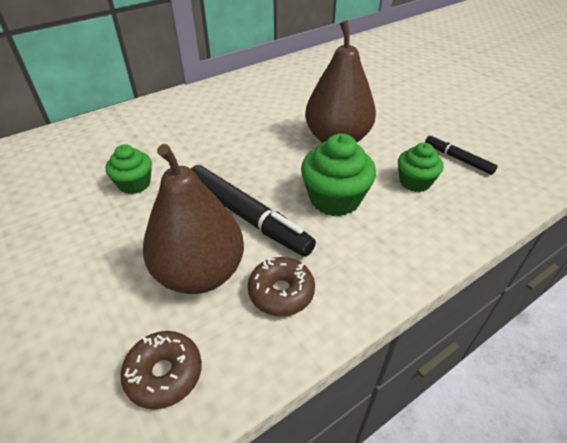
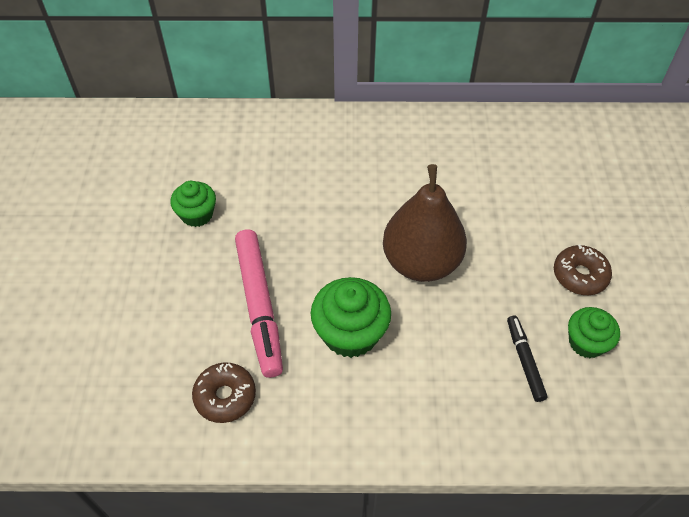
camera: 35 degrees right, 10 degrees up
(164, 374) = (100, 407): brown donut -> brown donut (580, 275)
(200, 273) = (181, 339): brown pear -> none
(247, 217) = (259, 306): black marker -> pink marker
(415, 182) = (447, 361): green cupcake -> green cupcake (586, 342)

